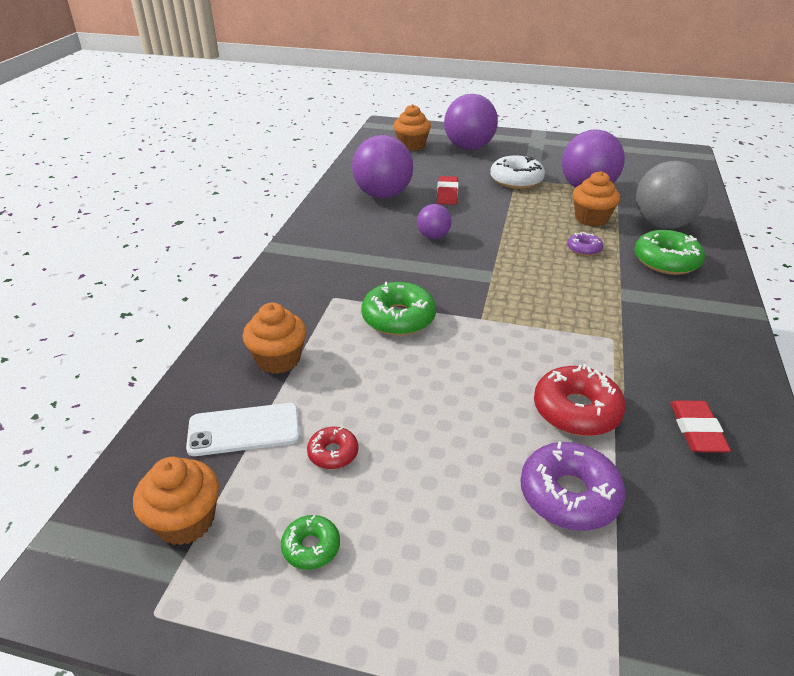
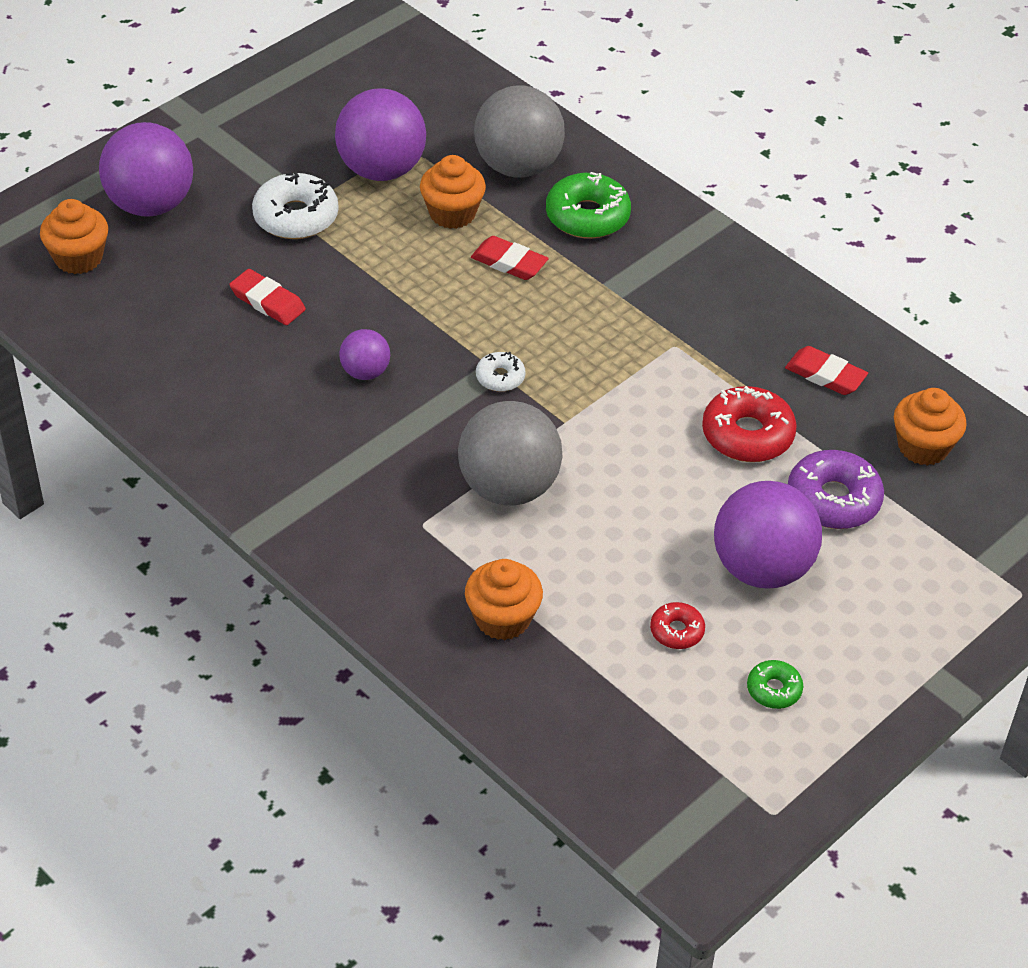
camera: 60 degrees left, 10 degrees up
(185, 521) = (687, 766): orange cupcake -> orange cupcake (923, 447)
(244, 430) = (596, 686): white phone -> none
(383, 195) = (209, 365): purple ball -> purple ball (762, 568)
(398, 318) = (508, 487): green donut -> grey ball
(487, 280) = (500, 377): none -> white donut
(584, 249) = (509, 262): purple donut -> red eraser

